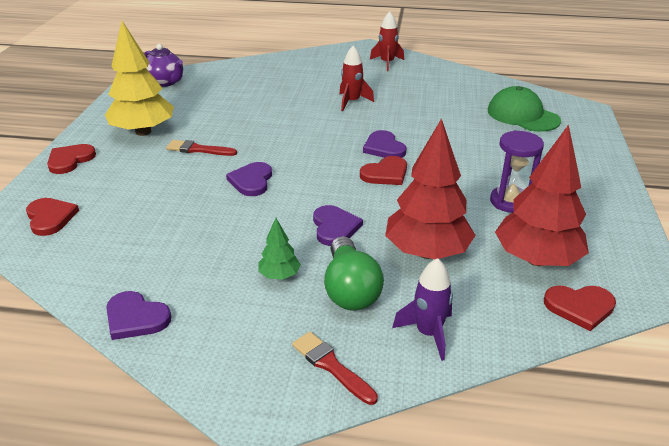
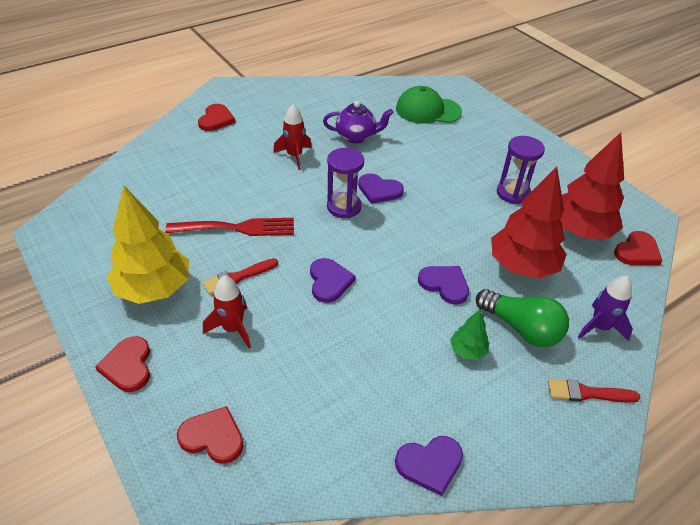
camera: 45 degrees left, 10 degrees up
(165, 82) = (85, 219): purple teapot -> purple teapot (356, 137)
(243, 124) = (237, 228): none -> red fork
(251, 181) = (329, 281): purple heart -> purple heart turned 150 degrees counterclockwise
(337, 145) = (344, 207): none -> purple hourglass
(385, 174) = (412, 214): red heart -> red heart (216, 119)
(387, 63) = (266, 100): red rocket -> red rocket (233, 329)

